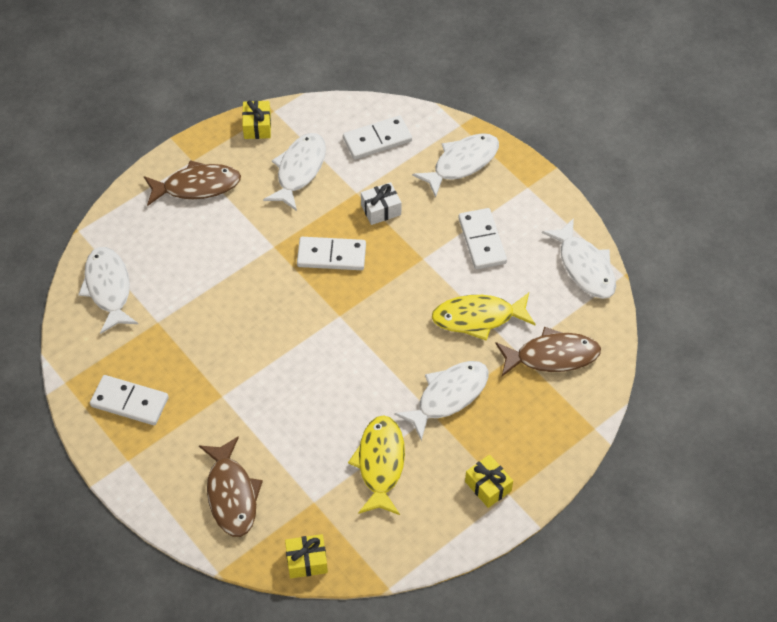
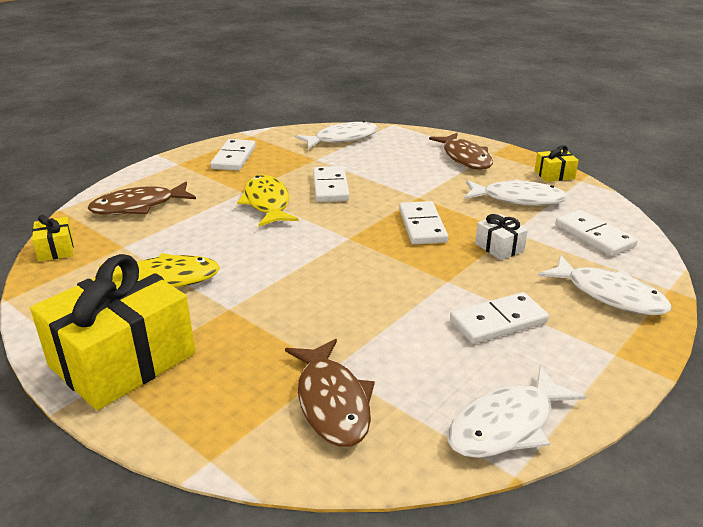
camera: 80 degrees right, 25 degrees down
(232, 316) = (330, 187): none -> white domino
(448, 396) = (255, 317): white fish -> none
(478, 318) = (376, 329): yellow fish -> yellow fish (267, 203)
(488, 486) = (122, 360): yellow gift -> yellow gift, size x2.31

